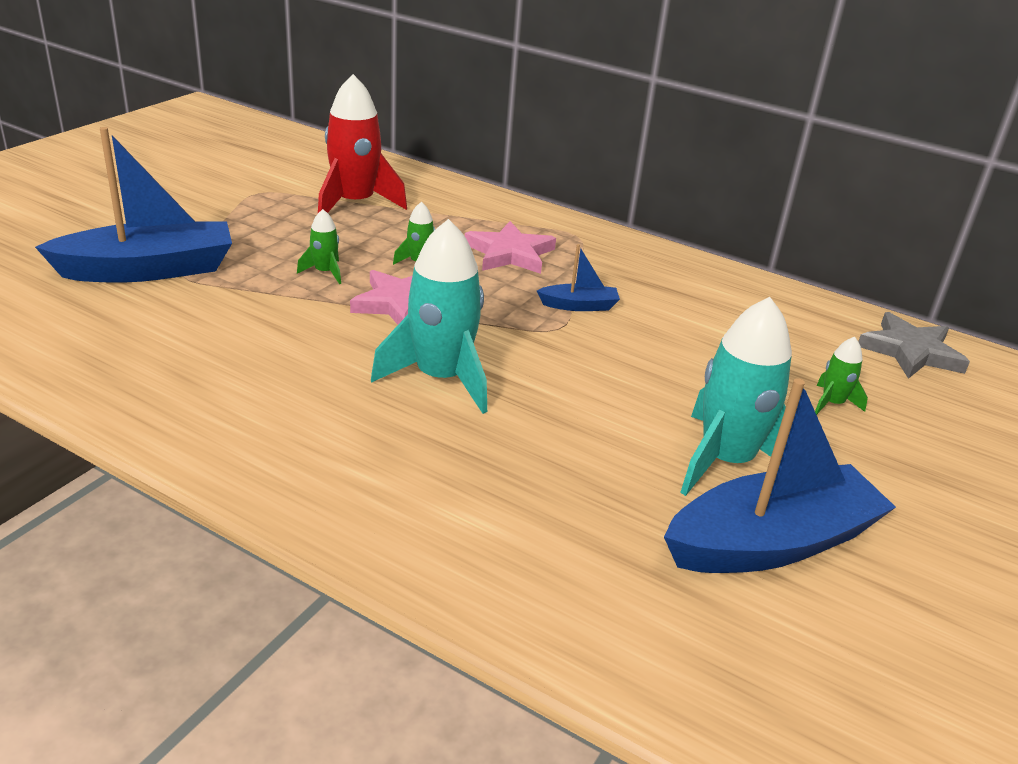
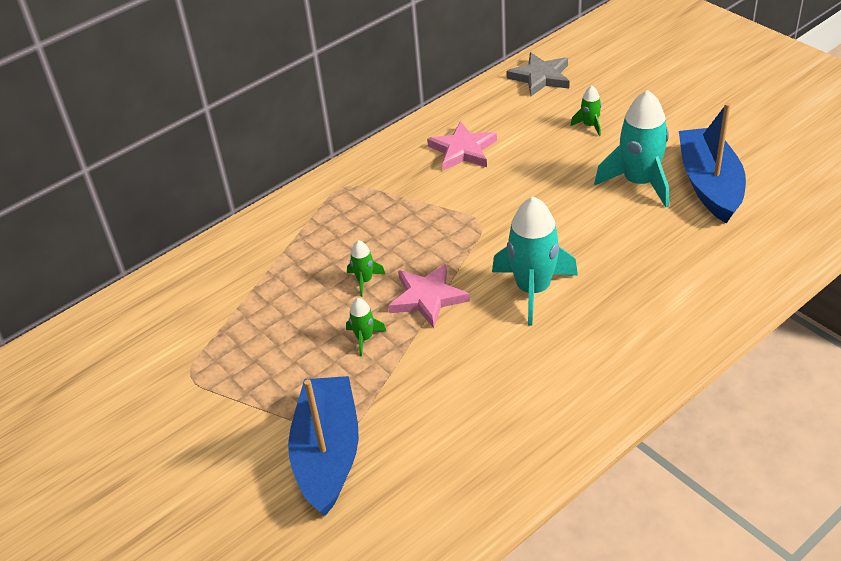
camera: 65 degrees left, 10 degrees up
(355, 204) = (239, 309): red rocket -> none
(510, 253) = (363, 227): pink star -> pink star (463, 150)
(579, 306) = (452, 206): blue boat -> none

